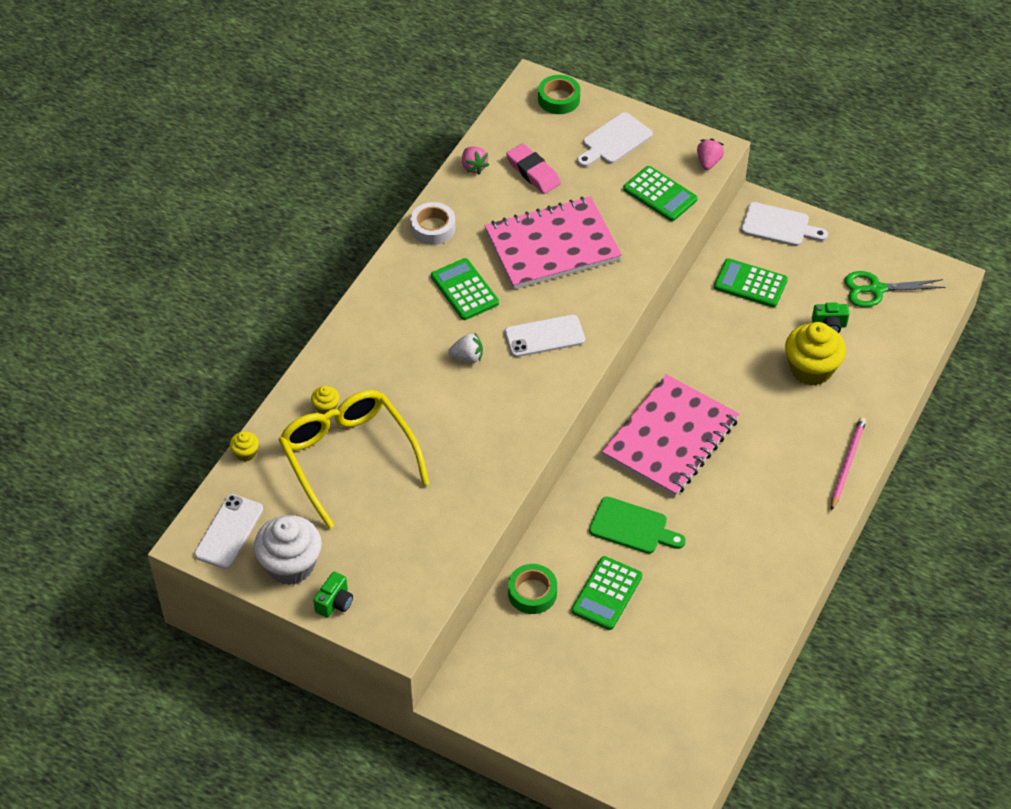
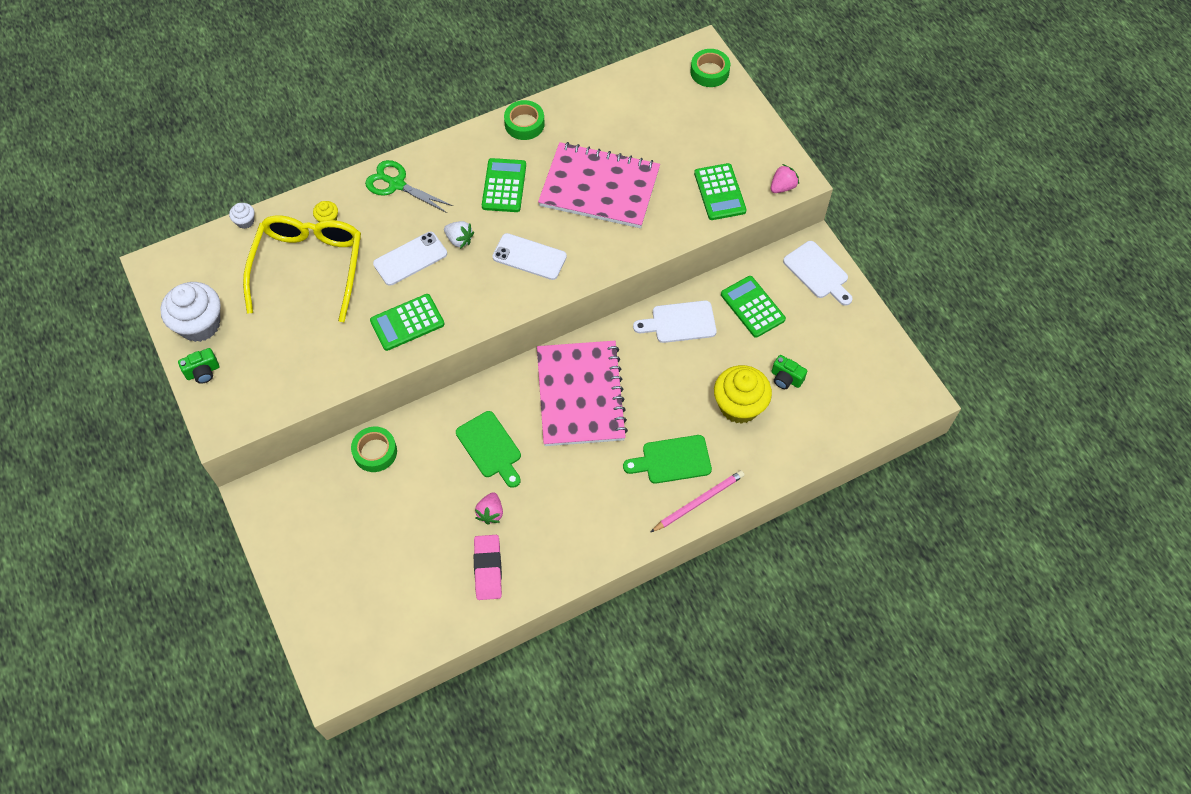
camera: 35 degrees right, 10 degrees up
(229, 532) = (183, 273): white phone -> white phone (410, 259)
(246, 453) = (245, 221): yellow cupcake -> white cupcake
(433, 228) = (524, 124): white tape -> green tape
(473, 167) = (597, 92): pink strawberry -> pink strawberry (490, 513)
(533, 172) = (637, 120): pink eraser -> pink eraser (488, 569)
(607, 593) = (426, 487): green calculator -> green calculator (407, 323)
(614, 141) = (723, 129): white cutting board -> white cutting board (680, 322)
(670, 438) = (580, 395): pink notebook -> pink notebook turned 75 degrees counterclockwise
(796, 444) = (672, 460): none -> green cutting board
(876, 289) = (851, 371): green scissors -> green scissors (396, 184)

